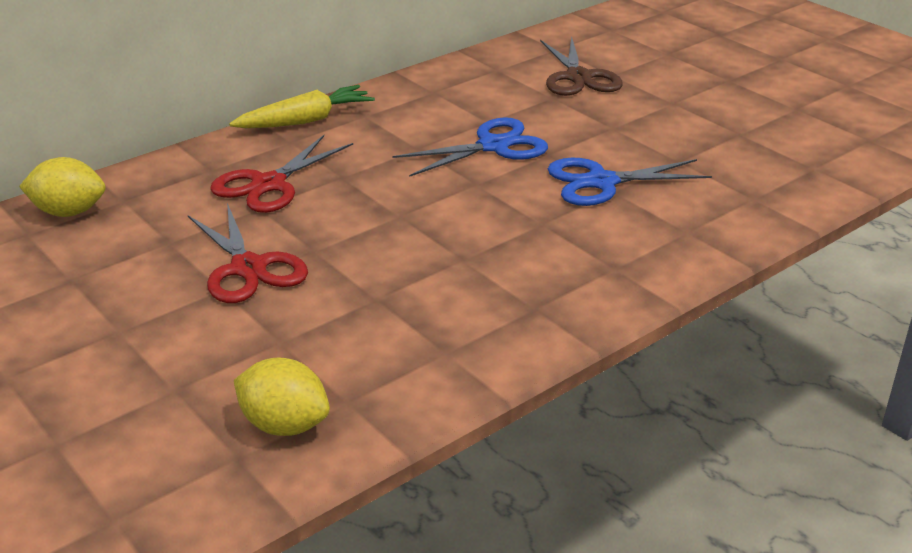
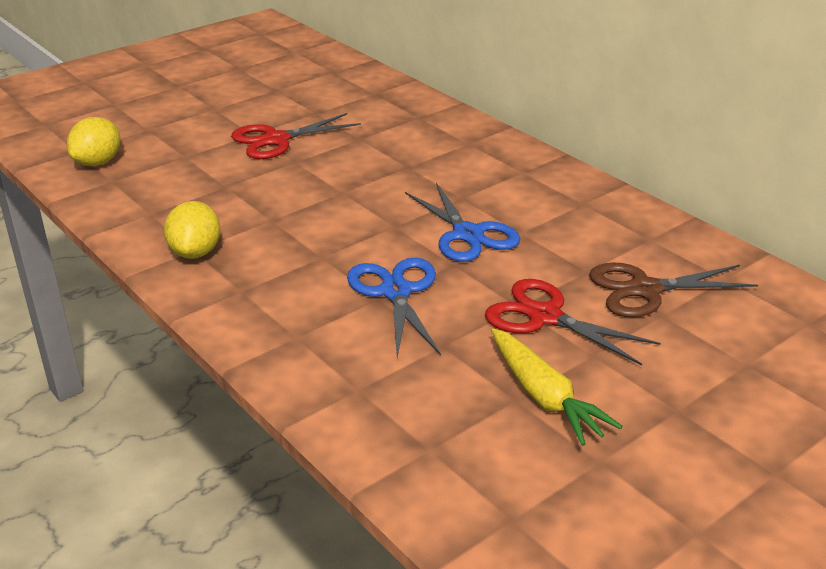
camera: 90 degrees right, 0 degrees up
(69, 212) = (358, 79): yellow lemon -> yellow lemon (195, 252)
(268, 184) = (395, 139): red scissors -> red scissors (545, 316)
(305, 121) = (507, 146): yellow carrot -> yellow carrot (544, 397)

